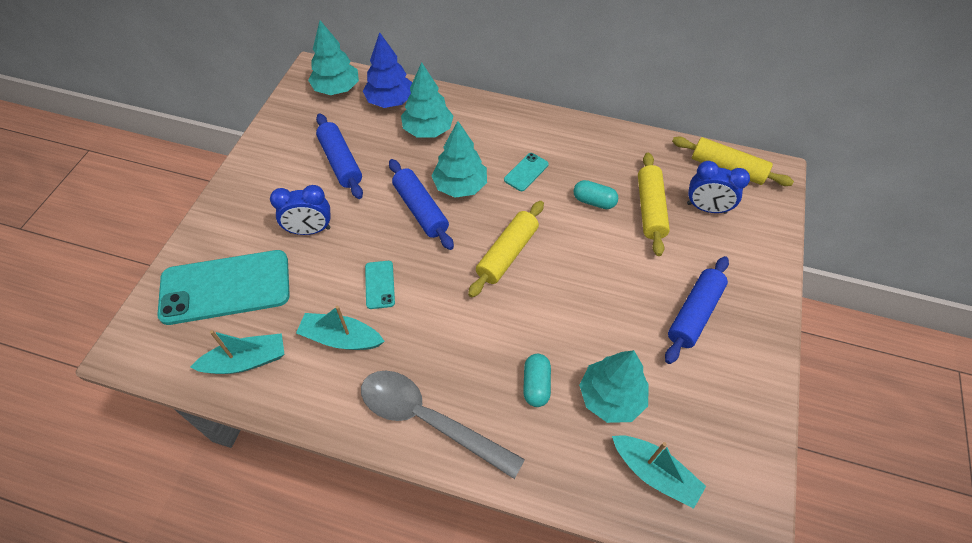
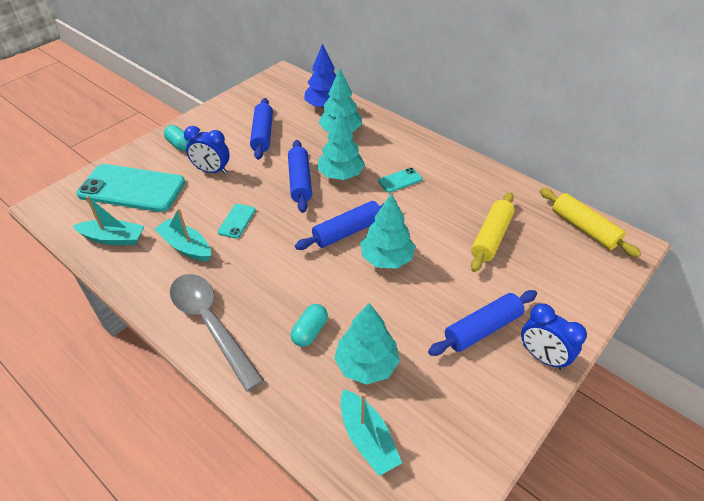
camera: 25 degrees right, 10 degrees down
(337, 89) = (291, 89): turquoise tree -> turquoise tree (387, 258)
(507, 253) = (347, 231): yellow rolling pin -> blue rolling pin
(594, 201) = (444, 217): turquoise capsule -> turquoise capsule (180, 145)
(706, 208) = (544, 252): blue clock -> blue clock (542, 357)

